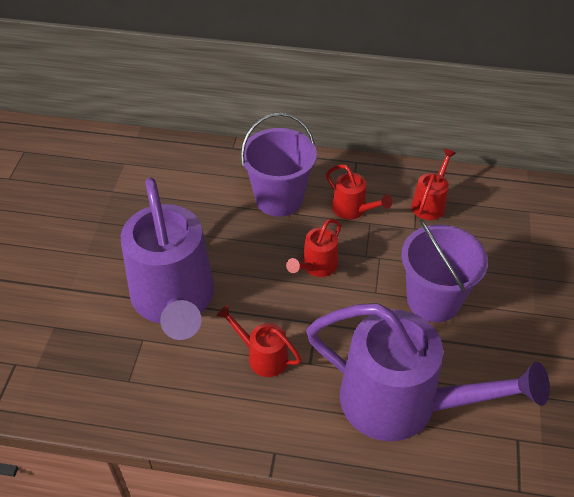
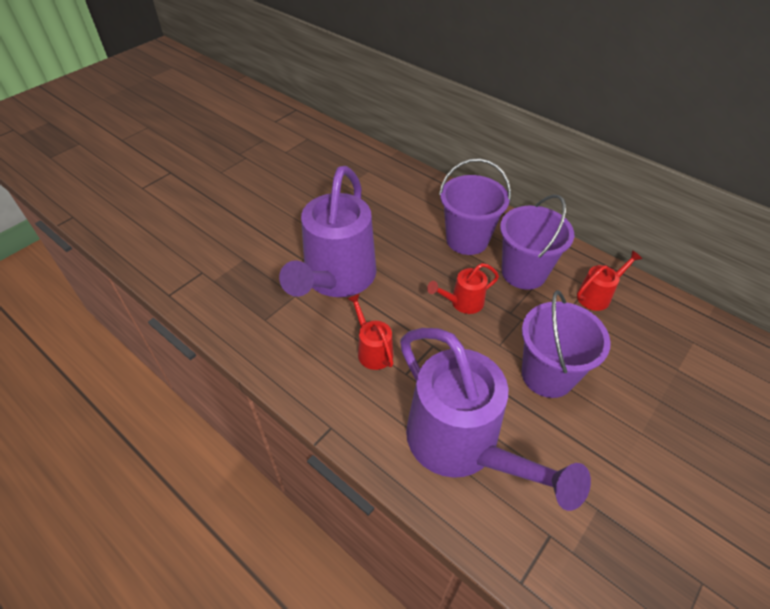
camera: 30 degrees right, 0 degrees up
(353, 210) = (523, 273): red watering can -> purple bucket

